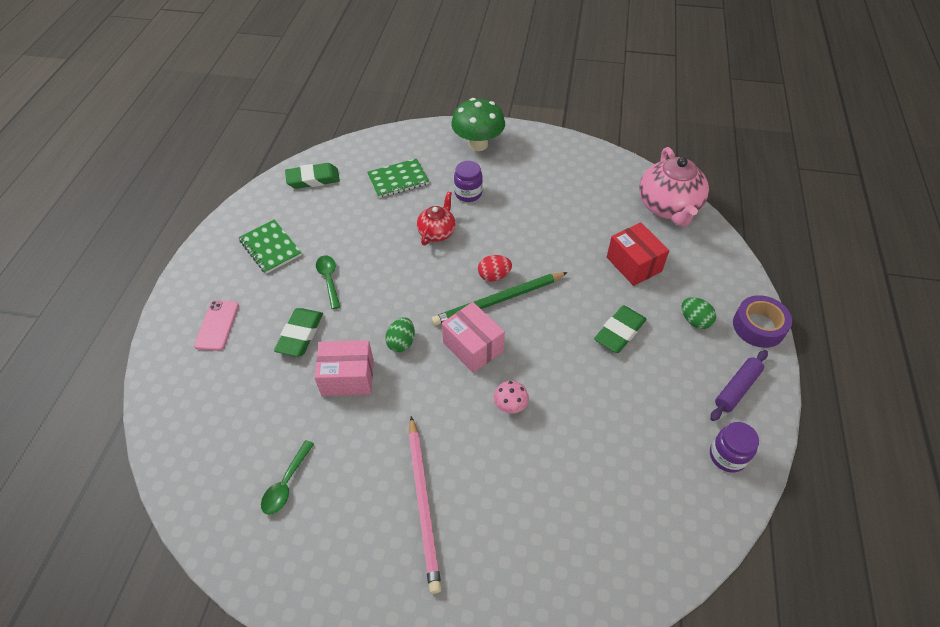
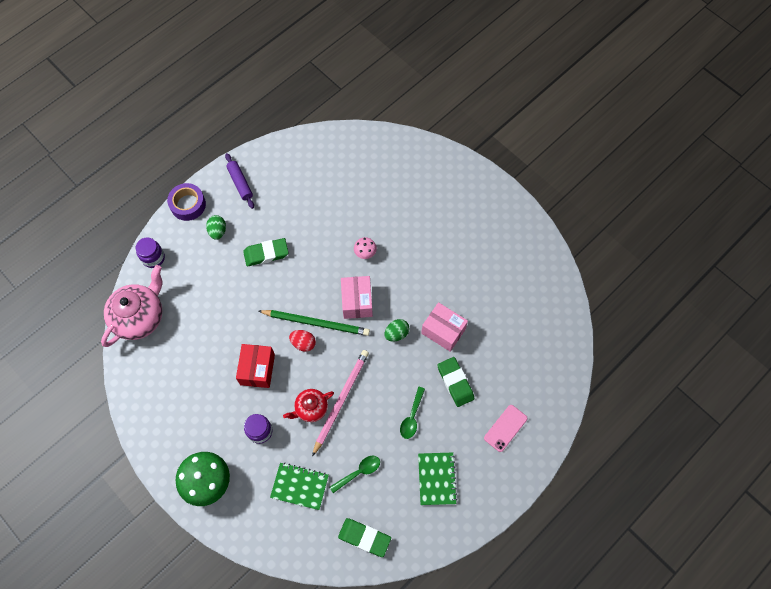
camera: 145 degrees left, 15 degrees up
(286, 484) = (511, 289): green spoon -> green spoon (359, 472)
(300, 335) = (455, 382): green eraser -> green eraser turned 75 degrees counterclockwise
(423, 503) = (447, 234): pink pencil -> pink pencil (341, 400)
(634, 264) = (210, 290): red box -> red box (257, 369)
(727, 456) = (282, 159): purple jar -> purple jar (153, 258)
(737, 389) = (240, 183): purple rolling pin -> purple rolling pin turned 75 degrees clockwise

